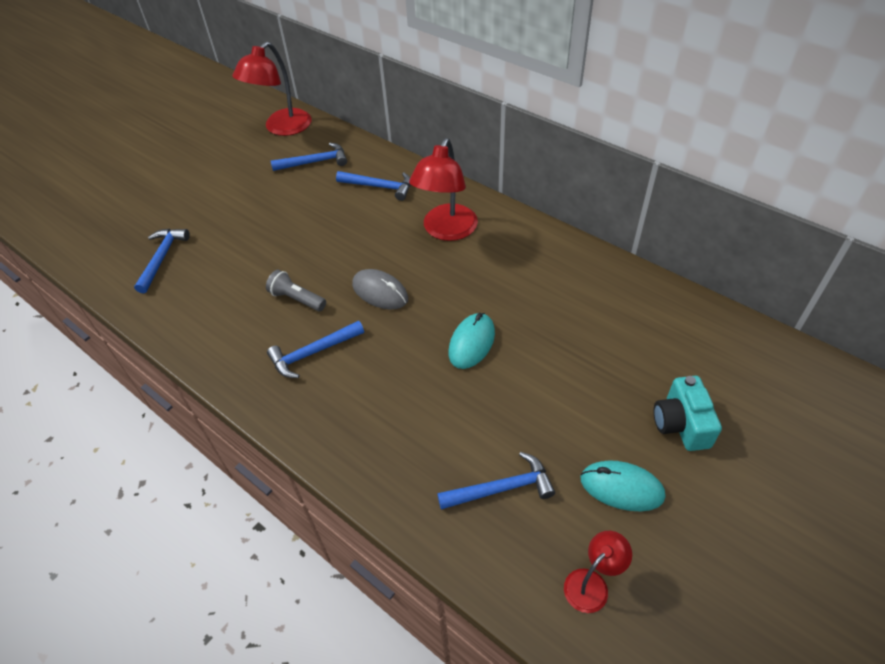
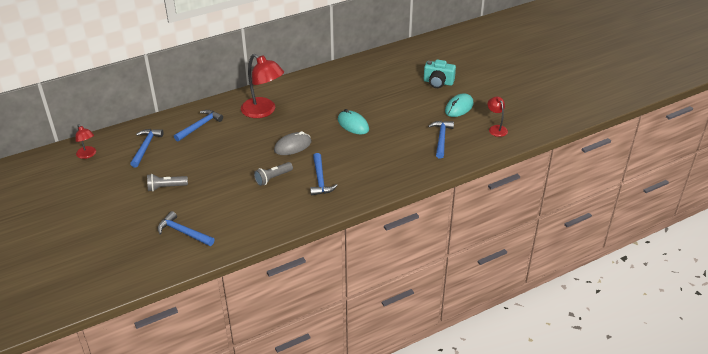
camera: 70 degrees left, 10 degrees down
(244, 209) = (166, 187): none -> grey flashlight
(282, 128) = (88, 155): red lamp -> red lamp, size x0.53

